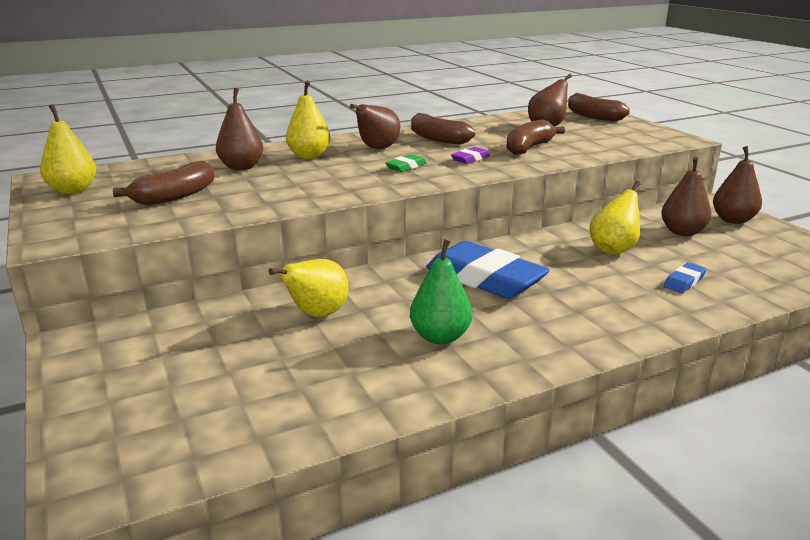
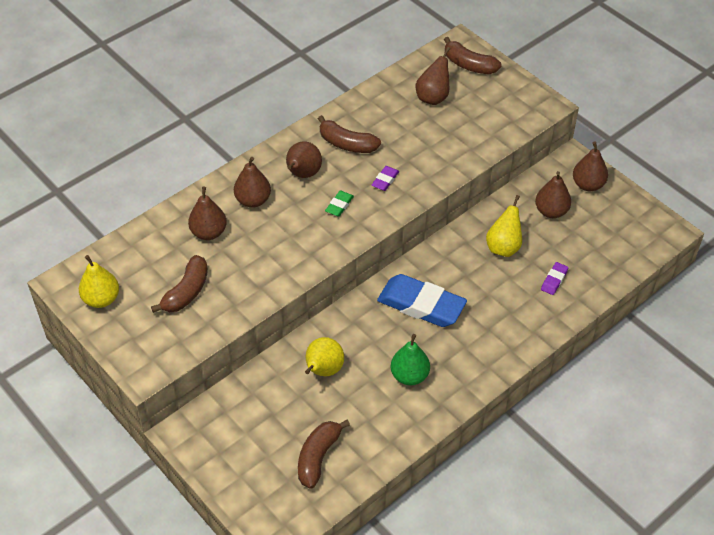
camera: 15 degrees left, 25 degrees up
(309, 156) = (253, 200): yellow pear -> brown pear
(528, 148) = (426, 149): brown banana -> brown banana (318, 457)
(684, 282) = (554, 280): blue eraser -> purple eraser

